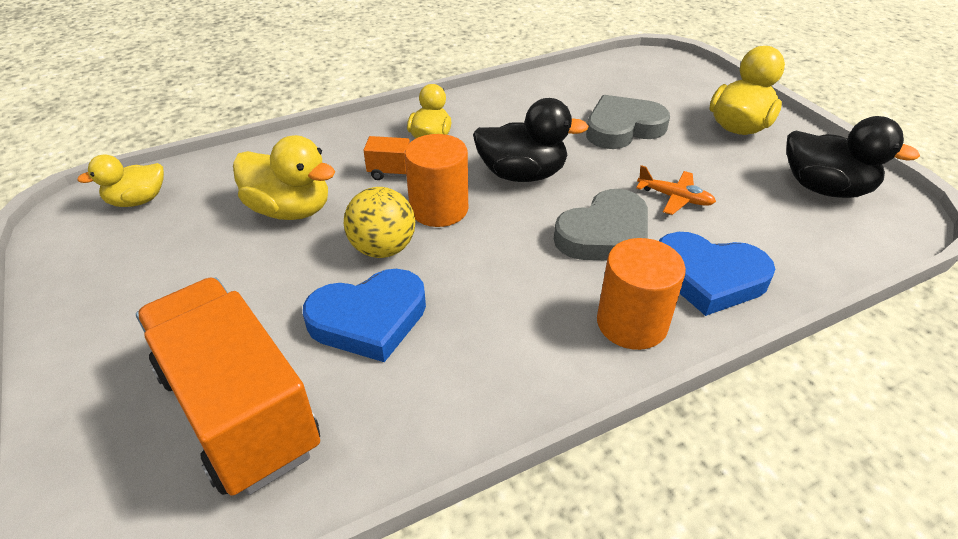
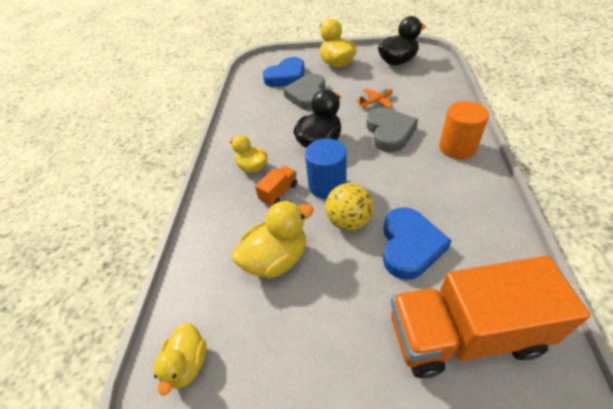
camera: 55 degrees left, 5 degrees up
(439, 209) = (327, 185): orange cylinder -> blue cylinder
(709, 277) = (437, 114): blue heart -> blue heart (286, 76)

